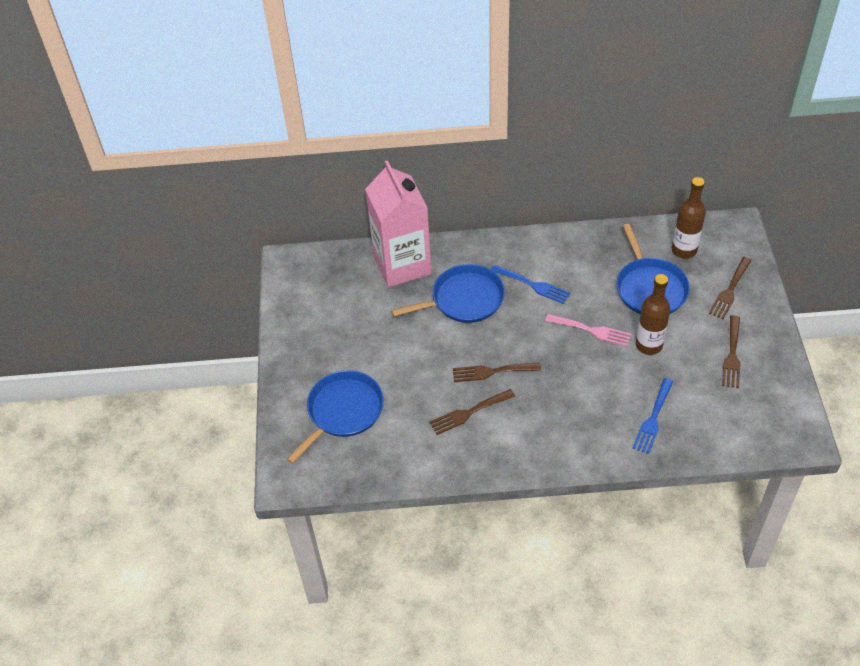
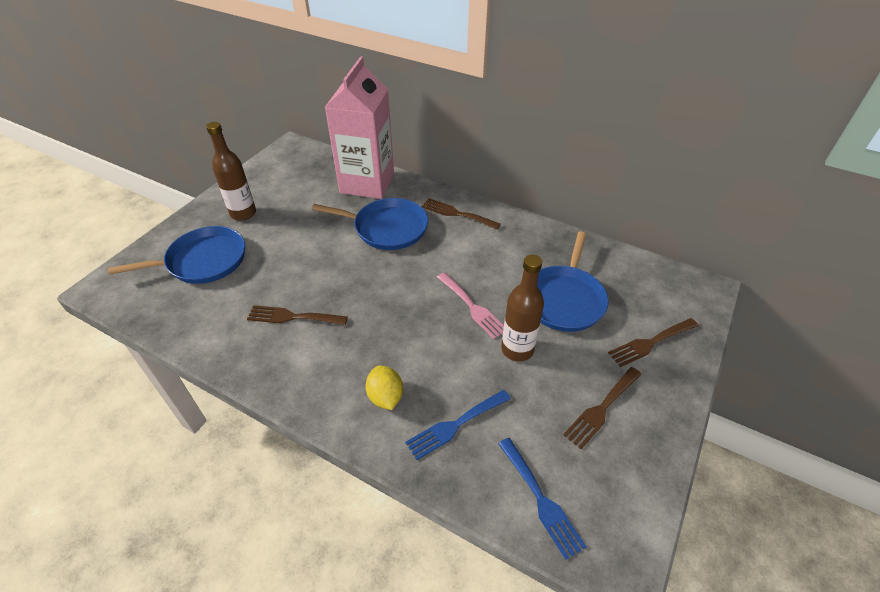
camera: 30 degrees right, 5 degrees down
(492, 372) = (349, 294): brown fork -> brown fork (457, 214)
(533, 285) = (456, 245): blue fork -> blue fork (541, 500)
(592, 428) = (385, 397): none -> yellow lemon
(684, 250) = (628, 283): brown bottle -> brown bottle (243, 213)

